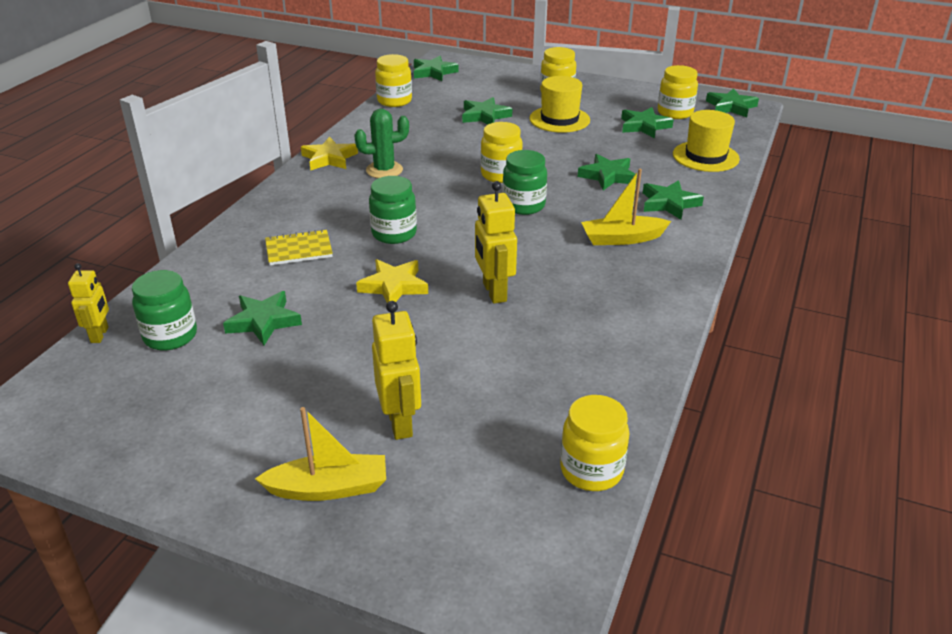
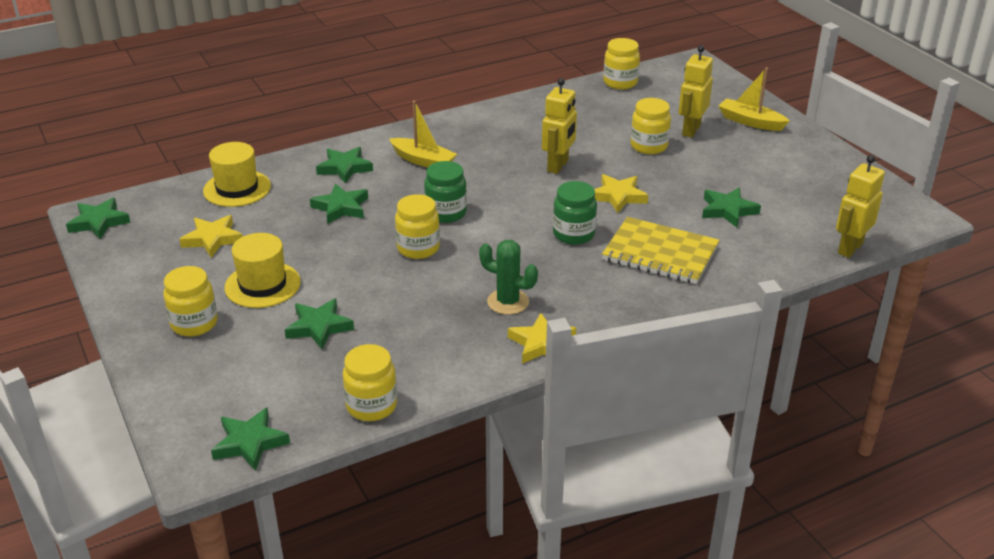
camera: 140 degrees left, 0 degrees up
(100, 335) = (850, 248): yellow robot -> yellow robot, size x1.55
(170, 336) = (798, 227): green jar -> none
(299, 249) = (660, 253): yellow notebook -> yellow notebook, size x1.70
(644, 126) = (213, 239): green star -> yellow star
(675, 113) = (156, 240): yellow jar -> yellow jar (649, 146)

